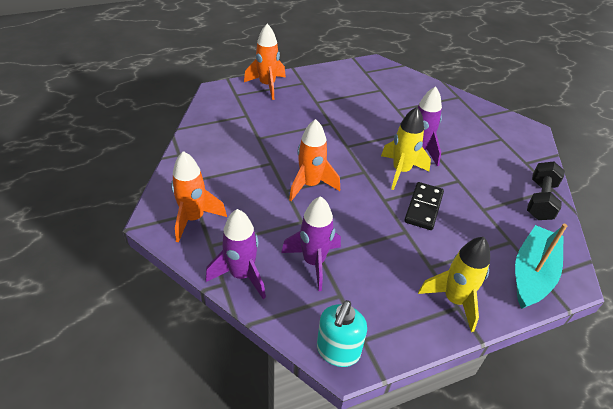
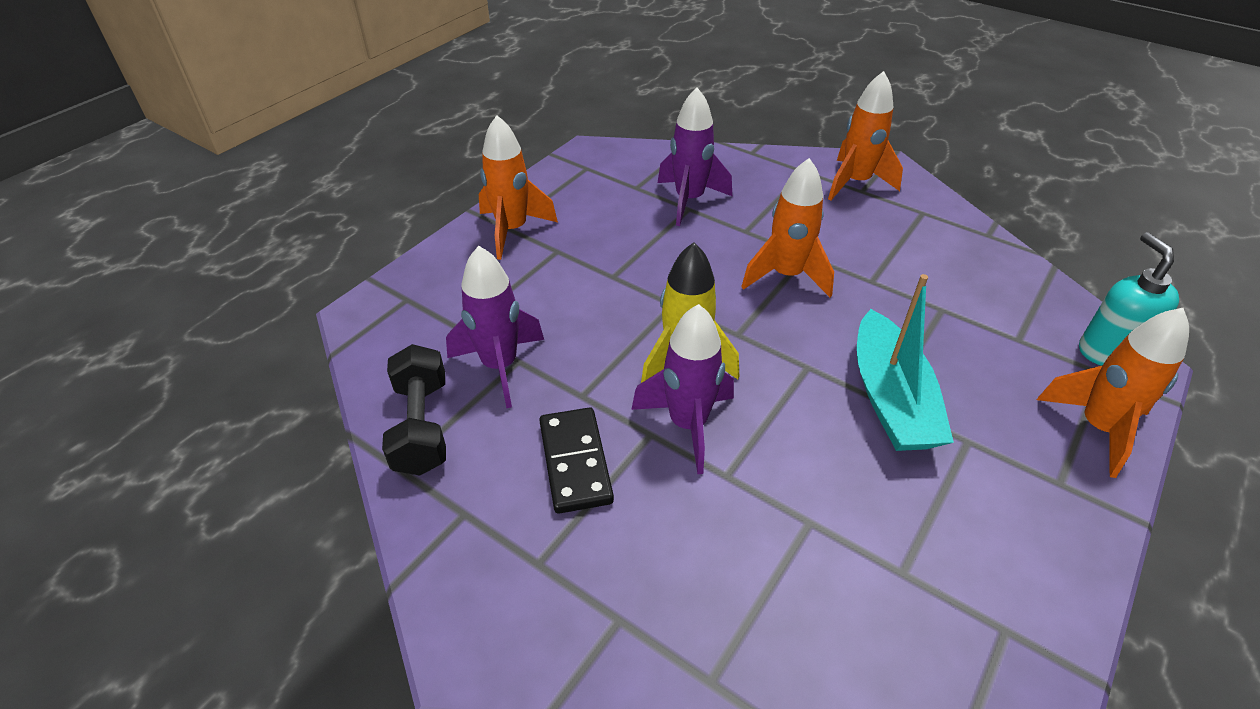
camera: 150 degrees right, 0 degrees up
(241, 275) = (744, 163): purple rocket -> purple rocket (500, 366)
(338, 351) = (603, 153): turquoise soap dispenser -> turquoise soap dispenser (1107, 351)
(423, 207) = (610, 319): black domino -> black domino (575, 462)
(454, 300) = (512, 230): yellow rocket -> orange rocket
(532, 274) = (421, 298): turquoise boat -> turquoise boat (891, 399)

